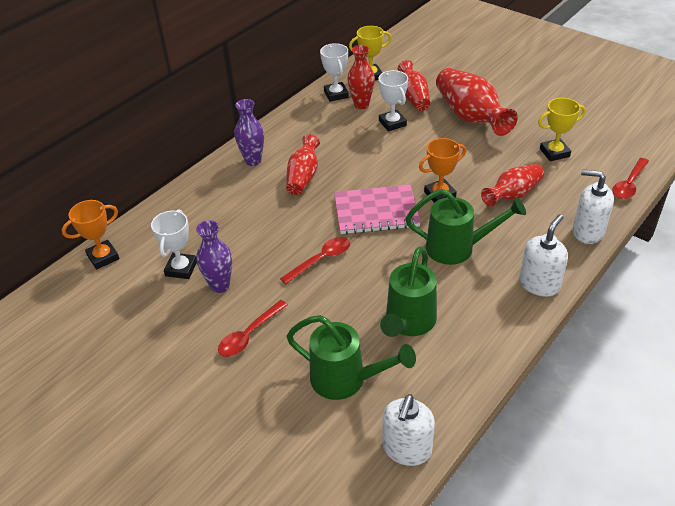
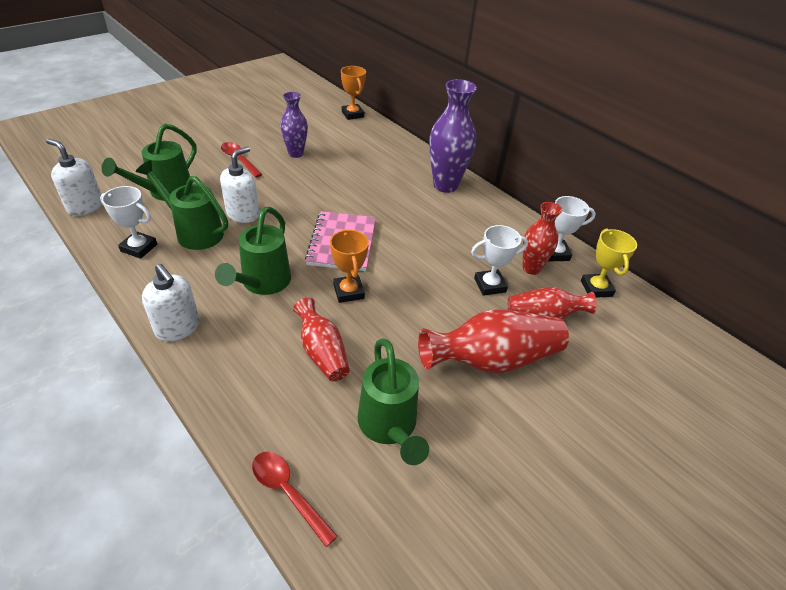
camera: 95 degrees right, 0 degrees up
(181, 269) = (323, 141): white trophy -> white trophy (139, 248)
(253, 161) = (445, 185): purple vase -> purple vase, size x1.62
(303, 177) = (411, 209): red vase -> none
(321, 260) = (295, 201): red spoon -> none
(554, 153) = (389, 426): yellow trophy -> green watering can
(587, 232) = (225, 401): white soap dispenser -> white soap dispenser (243, 214)

